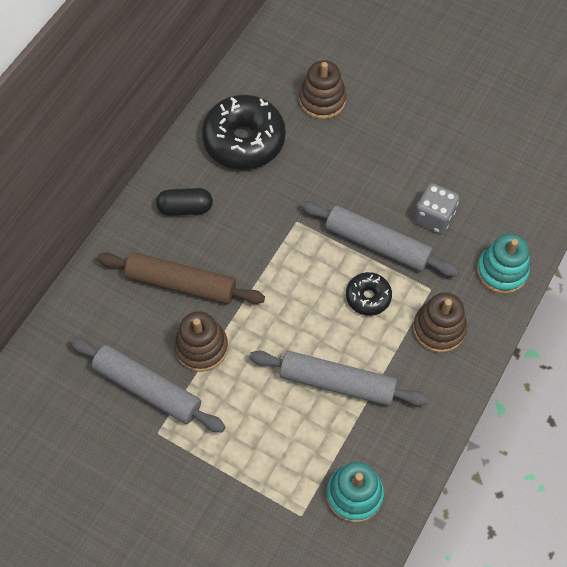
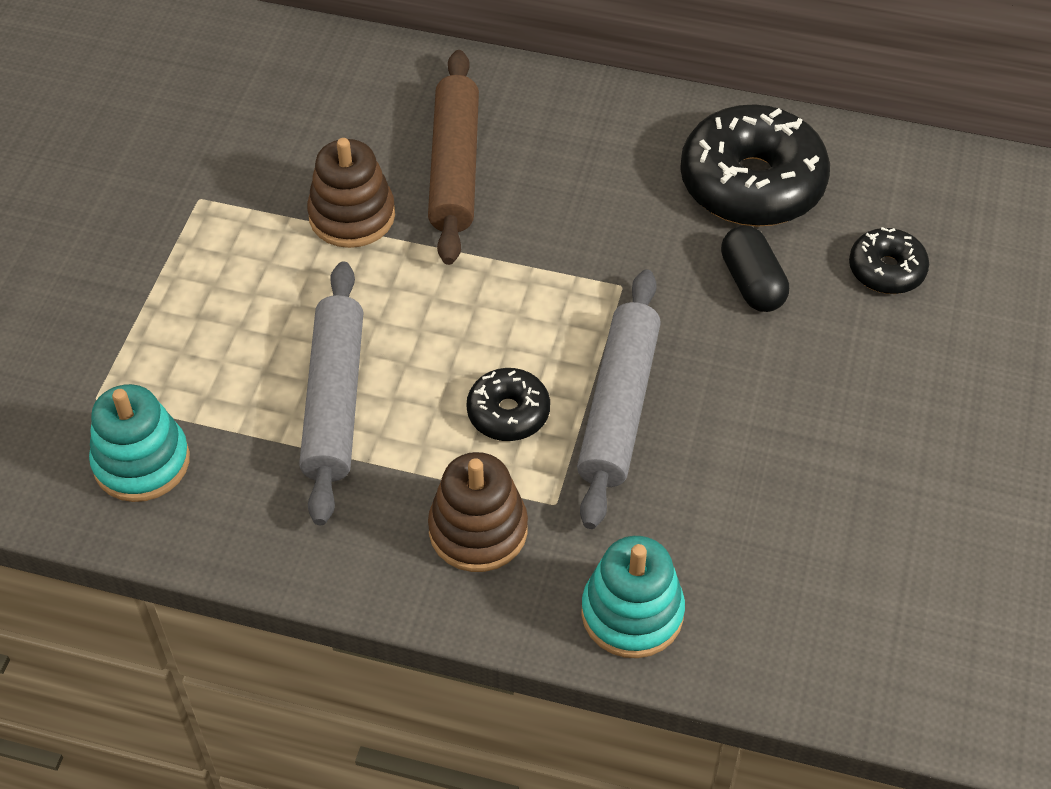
camera: 75 degrees right, 10 degrees down
(147, 389) = (267, 170): grey rolling pin -> none
(185, 208) = (591, 141): black capsule -> black capsule (752, 283)
(322, 100) = (886, 270): brown stacking toy -> black donut
(434, 217) = (708, 482): grey dice -> none

